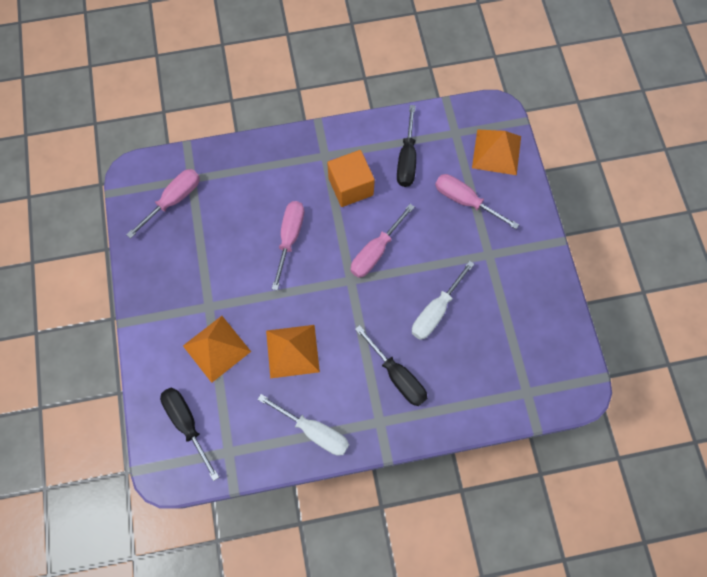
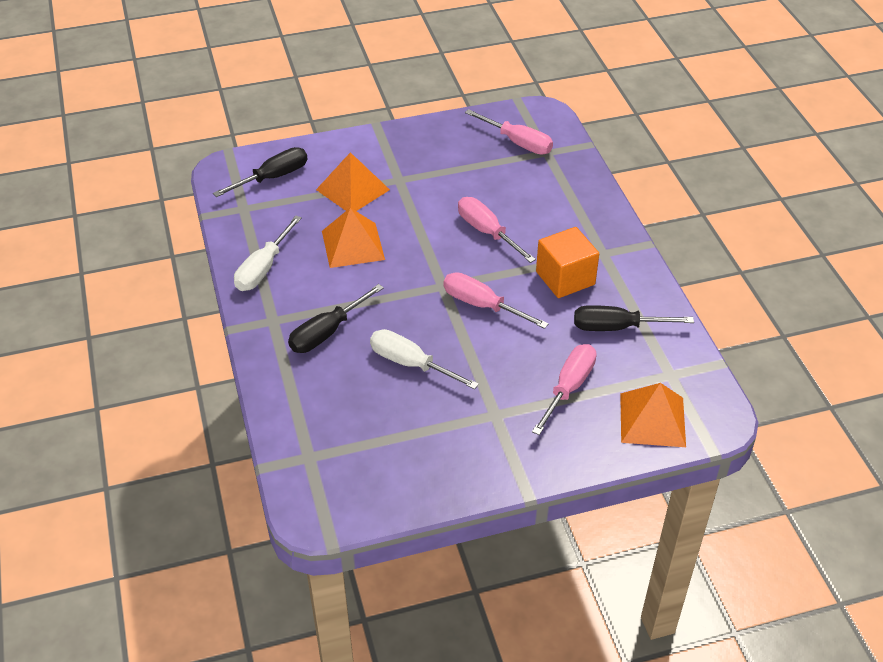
camera: 85 degrees right, 25 degrees down
(290, 238) = (487, 232): pink screwdriver -> pink screwdriver turned 135 degrees counterclockwise

